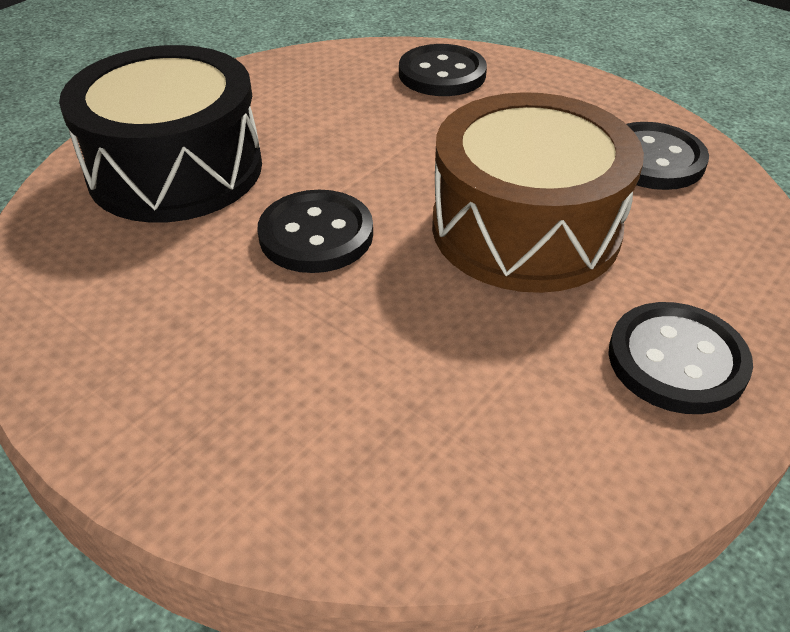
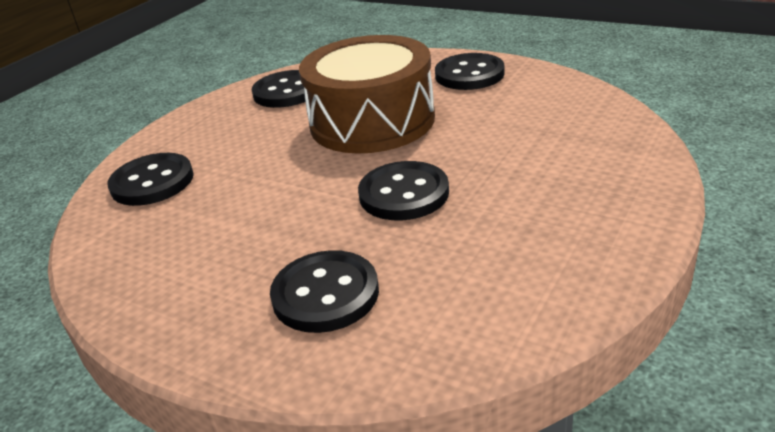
camera: 95 degrees left, 10 degrees down
(176, 169) = (325, 294): black drum -> black button

